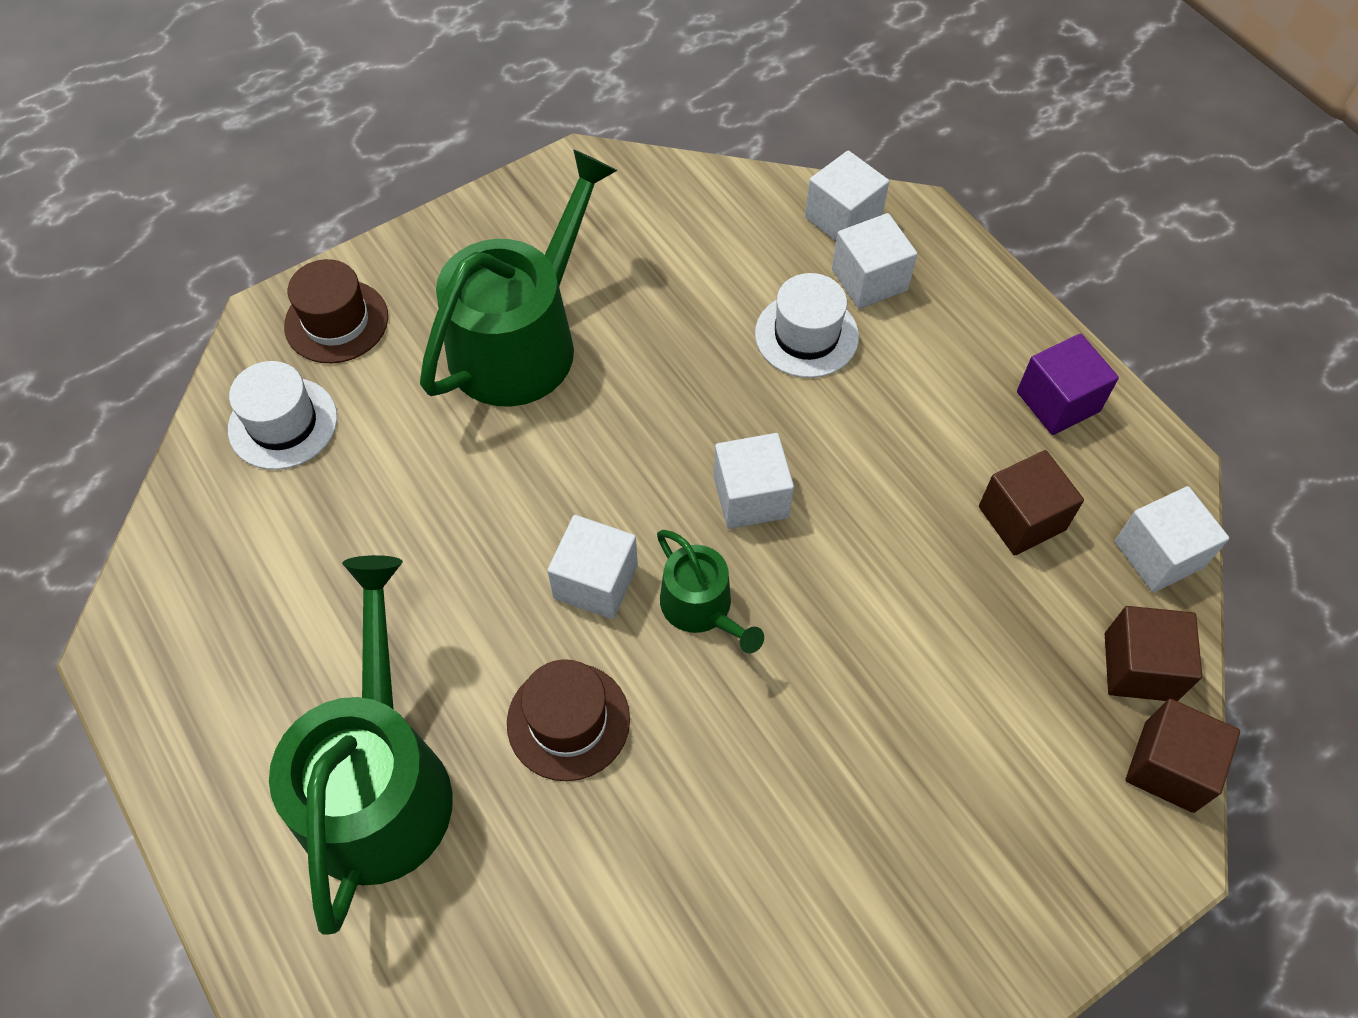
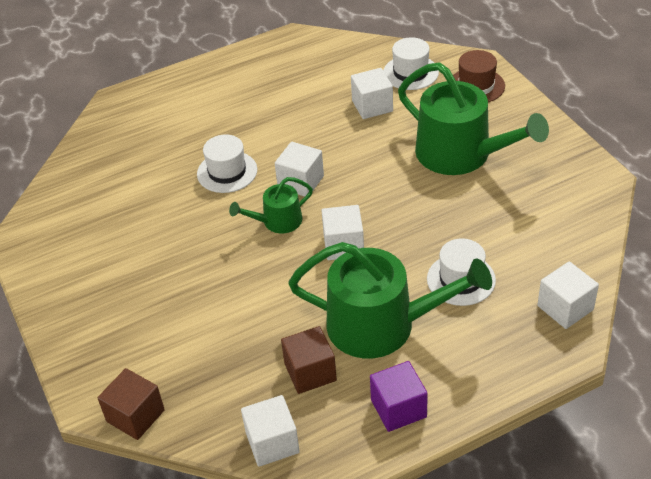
camera: 100 degrees right, 15 degrees down
(379, 783) = (213, 113): green watering can -> green watering can (382, 325)
(568, 721) = (227, 172): brown hat -> white hat
(869, 280) = (508, 316): white cube -> white cube (372, 106)
(1140, 667) = (198, 415): brown cube -> none

